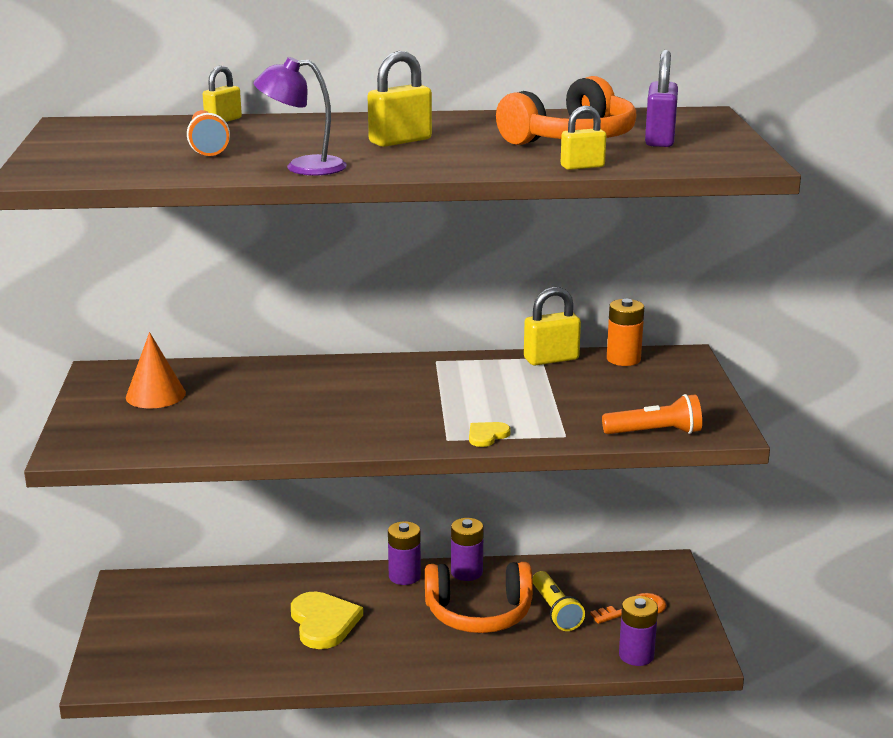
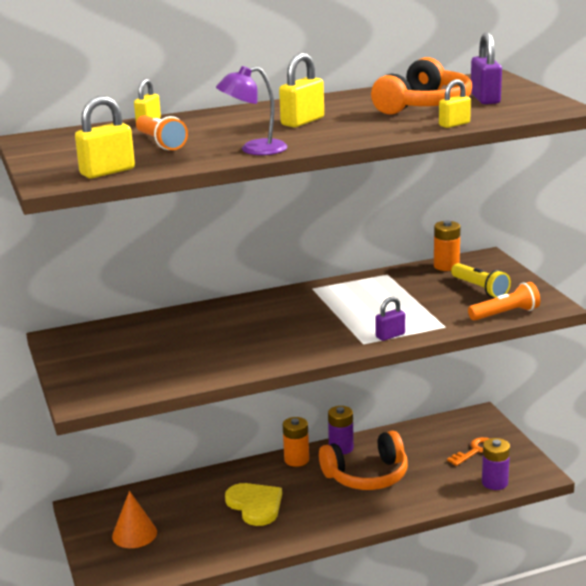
camera: 15 degrees left, 0 degrees up
(155, 395) = (116, 347): orange cone -> orange cone (134, 534)
(404, 576) = (296, 460): purple battery -> orange battery
(487, 435) = (390, 336): yellow heart -> purple padlock
(551, 359) = (395, 274): yellow padlock -> yellow padlock (107, 172)
(555, 611) = (421, 463): yellow flashlight -> yellow flashlight (480, 289)

